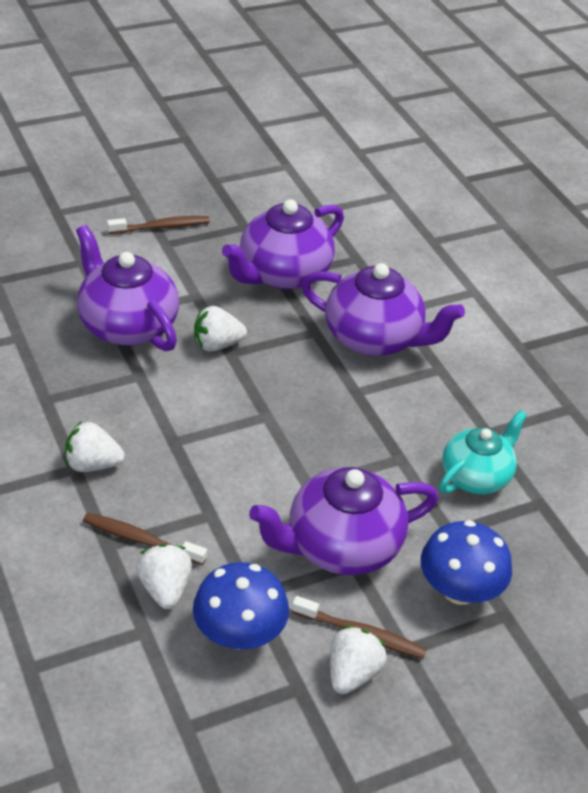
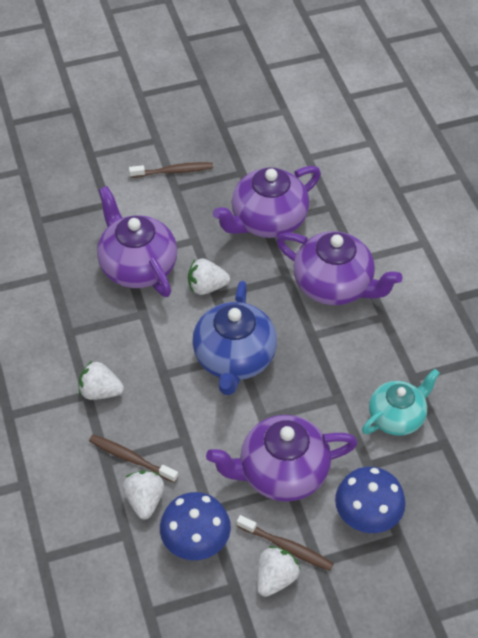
camera: 10 degrees right, 10 degrees up
(262, 421) = (234, 358): none -> blue teapot

